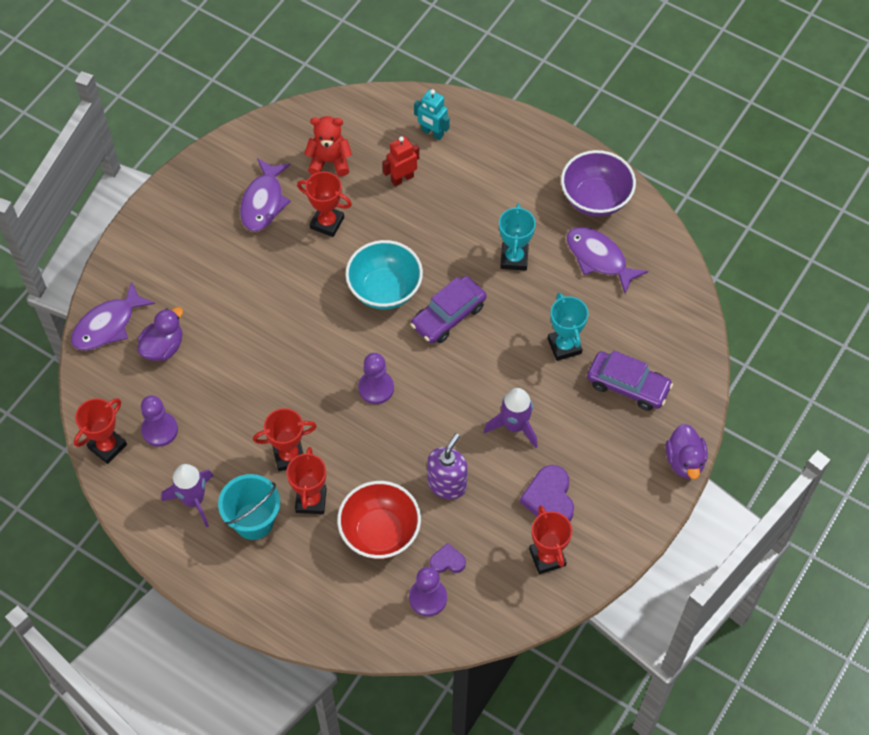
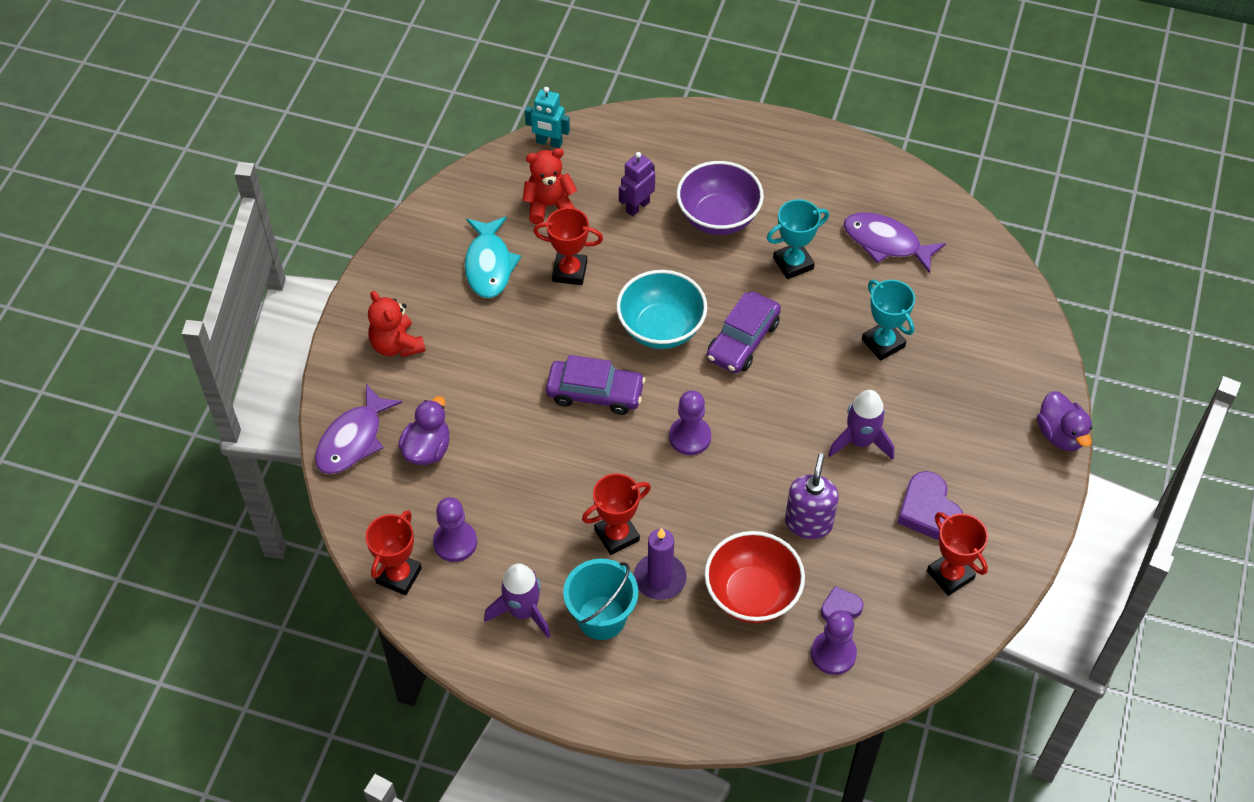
camera: 15 degrees left, 5 degrees down
(167, 253) = (396, 345): none -> red teddy bear
(264, 202) = (489, 265): purple fish -> turquoise fish
(311, 500) = (660, 578): red trophy -> purple candle
(402, 178) = (637, 206): red robot -> purple robot
(432, 133) = (653, 151): turquoise robot -> turquoise robot (549, 143)
(514, 258) = (793, 263): turquoise trophy -> turquoise trophy turned 75 degrees clockwise
(595, 199) = (858, 182): purple bowl -> purple bowl (718, 217)
(628, 386) = (968, 369): purple car -> purple car (595, 393)

